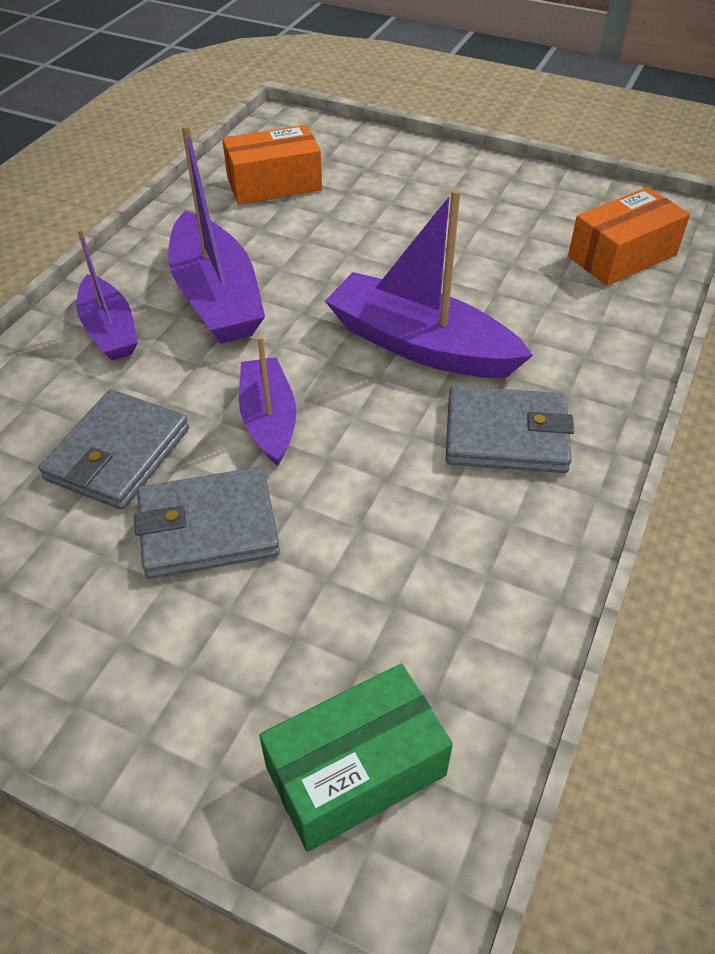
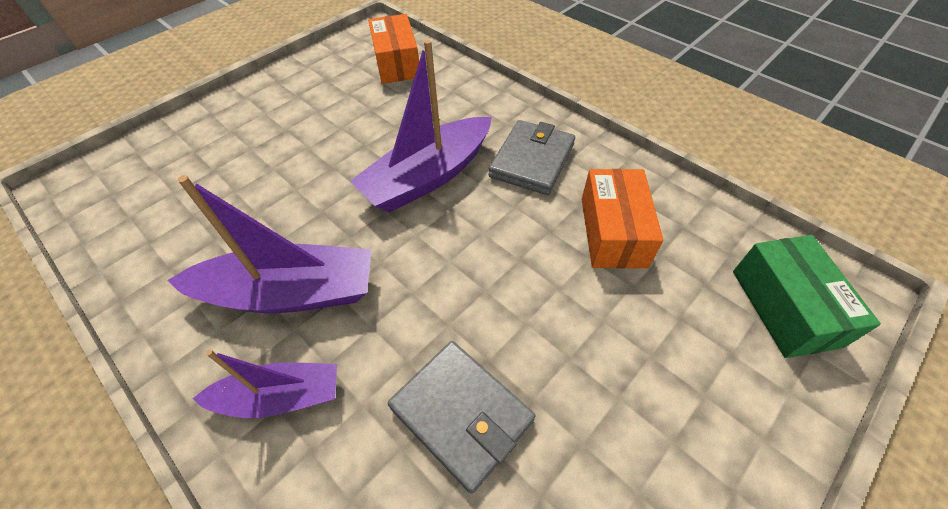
camera: 70 degrees left, 5 degrees up
(208, 527) = (568, 354): grey wallet -> none
(269, 420) = (465, 287): purple boat -> none
(274, 184) = (158, 215): orange box -> orange box (613, 232)

